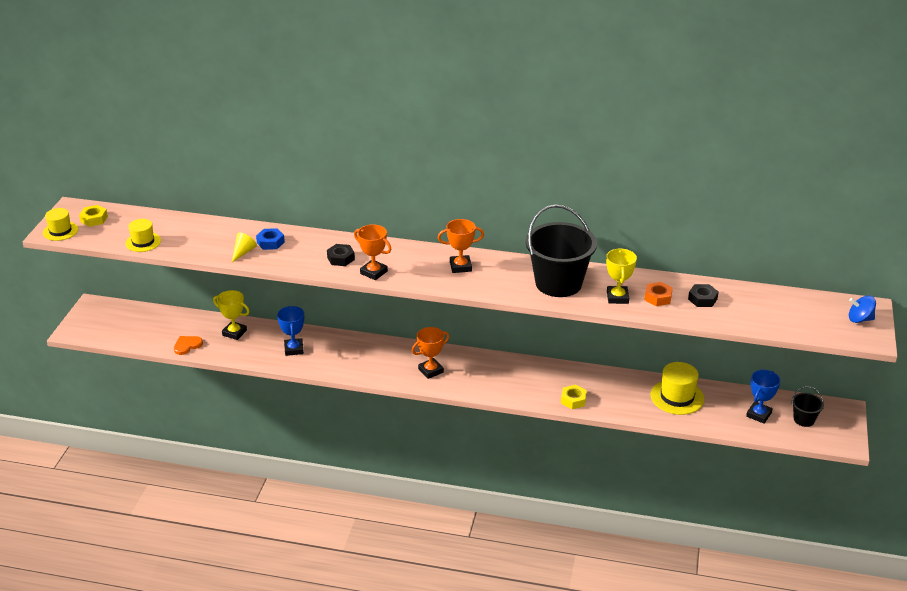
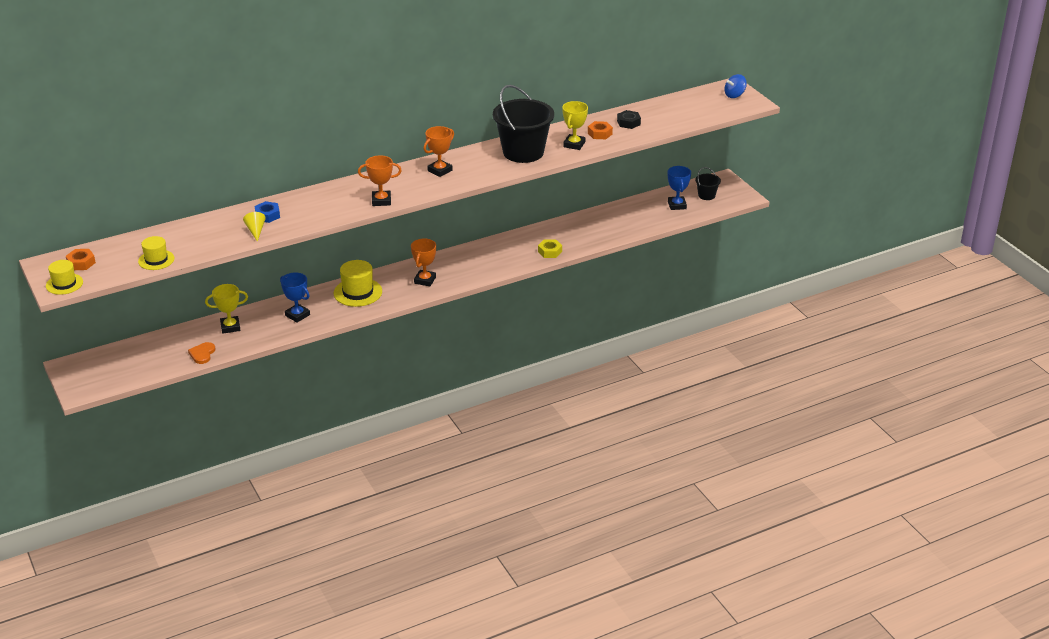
camera: 40 degrees left, 0 degrees up
(94, 219) = (81, 263): yellow nut -> orange nut
(341, 258) = (341, 202): black nut -> none
(617, 297) = (574, 144): yellow trophy -> yellow trophy turned 60 degrees clockwise
(677, 397) = (614, 218): yellow hat -> yellow hat (358, 292)

